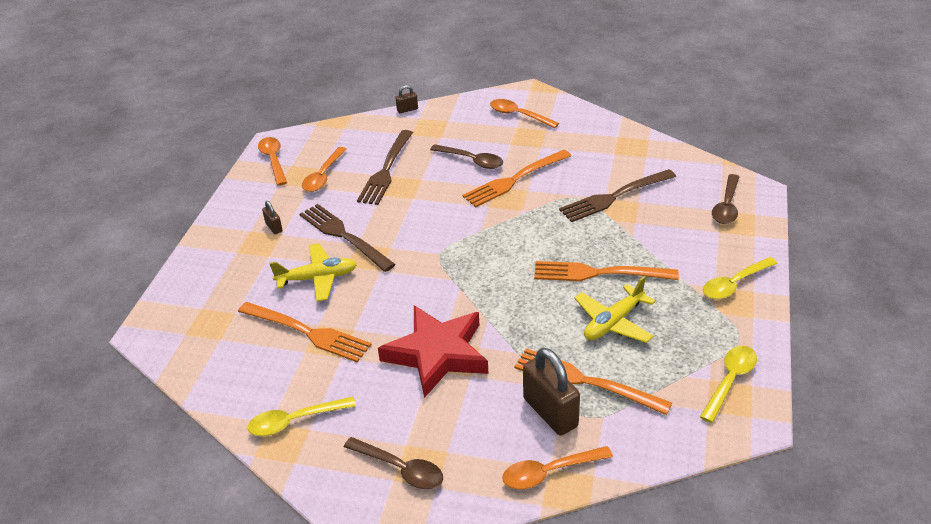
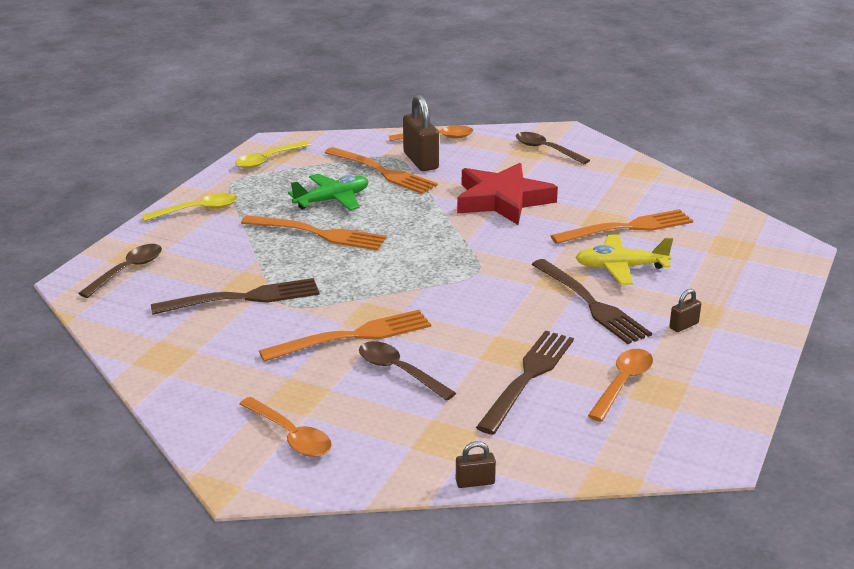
camera: 170 degrees left, 10 degrees down
(273, 160) = (707, 421): orange spoon -> none
(274, 227) = (683, 325): brown padlock -> brown padlock turned 75 degrees clockwise
(295, 421) = (631, 179): yellow spoon -> none
(307, 332) = (627, 228): orange fork -> orange fork turned 120 degrees clockwise
(613, 322) = (332, 200): yellow plane -> green plane

